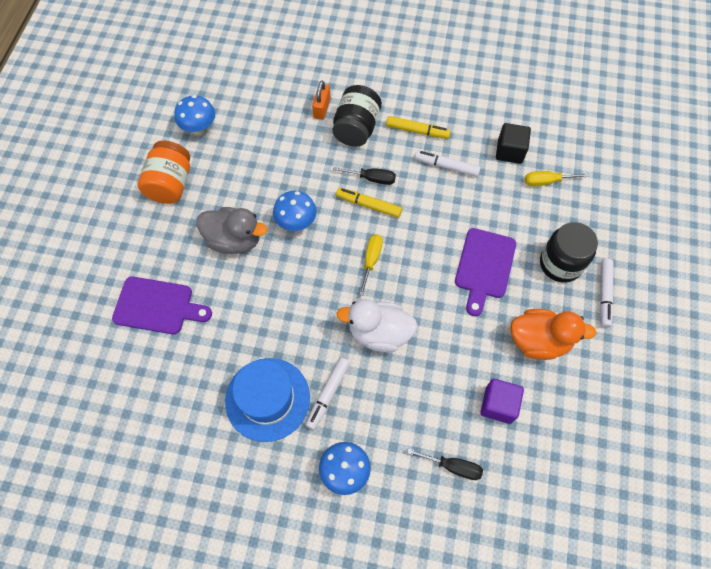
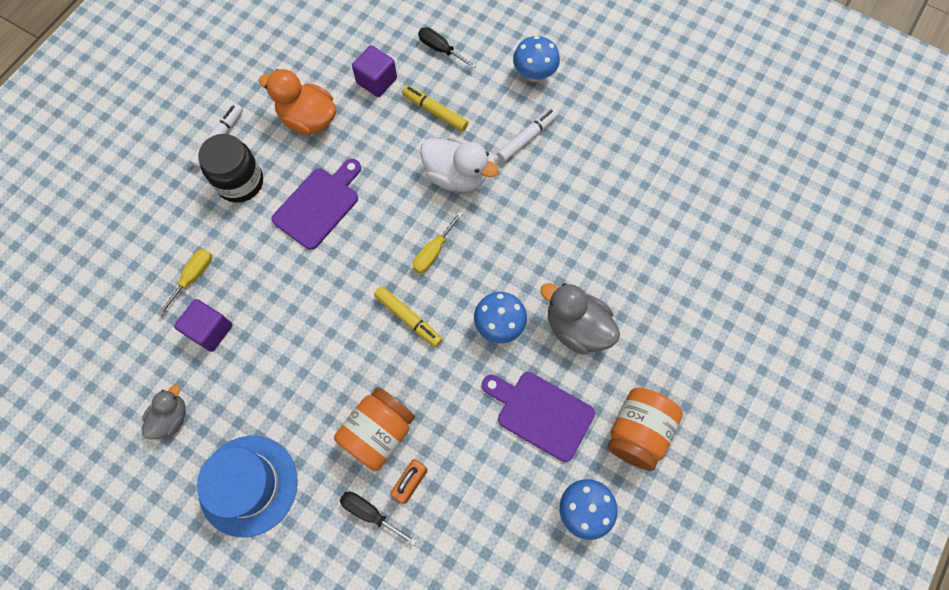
camera: 160 degrees left, 5 degrees up
(157, 306) = (678, 278): purple cutting board -> purple cutting board (540, 413)
(267, 399) = (585, 152): blue hat -> blue hat (248, 485)
(356, 128) = (378, 432): black jar -> orange jar
(372, 179) = (390, 351): black screwdriver -> black screwdriver (370, 513)
(417, 131) = (304, 400): yellow marker -> yellow marker (435, 112)
(447, 166) = (294, 336): white marker -> none
(500, 95) = (171, 417): none -> grey duck
(510, 151) = (210, 330): black cube -> purple cube
(546, 181) = (193, 277): yellow screwdriver -> yellow screwdriver turned 75 degrees counterclockwise

